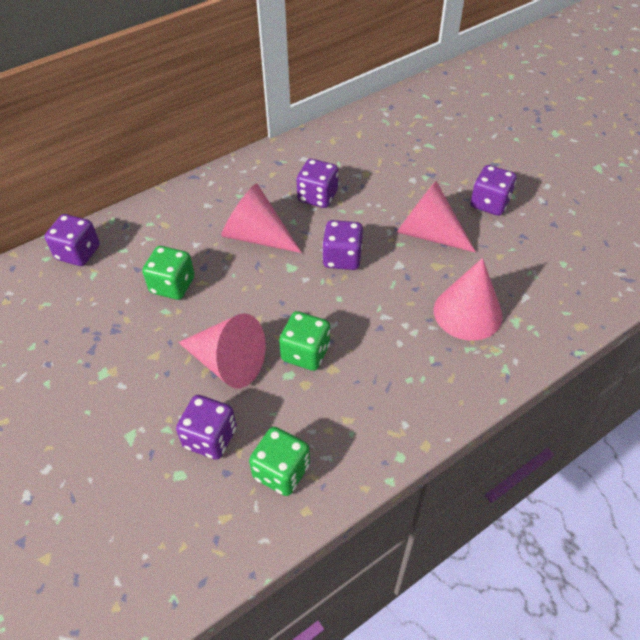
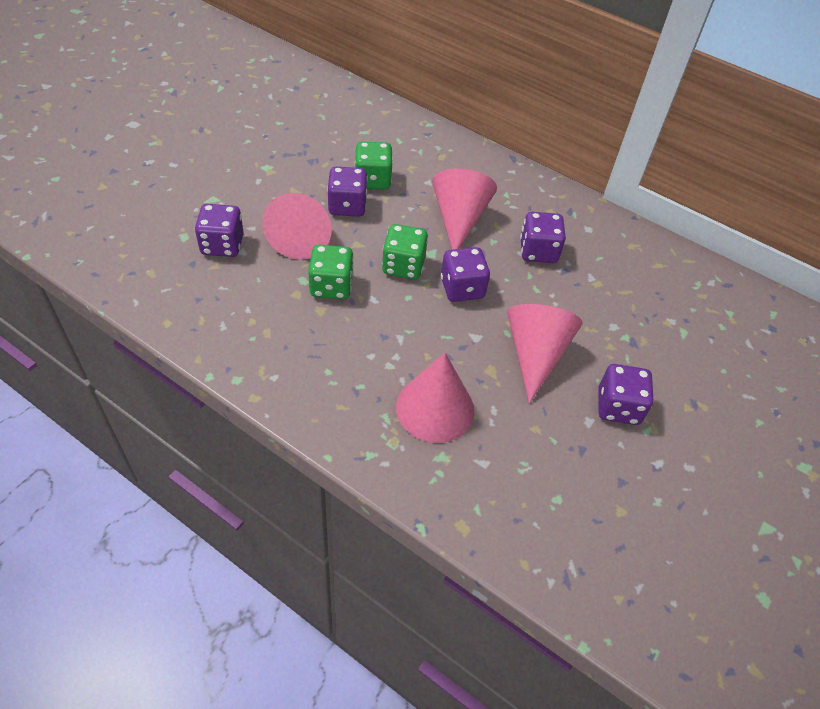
camera: 65 degrees right, 0 degrees up
(78, 253) = (383, 116): purple dice -> purple dice (347, 206)
(281, 471) = (201, 298): green dice -> green dice (403, 266)

